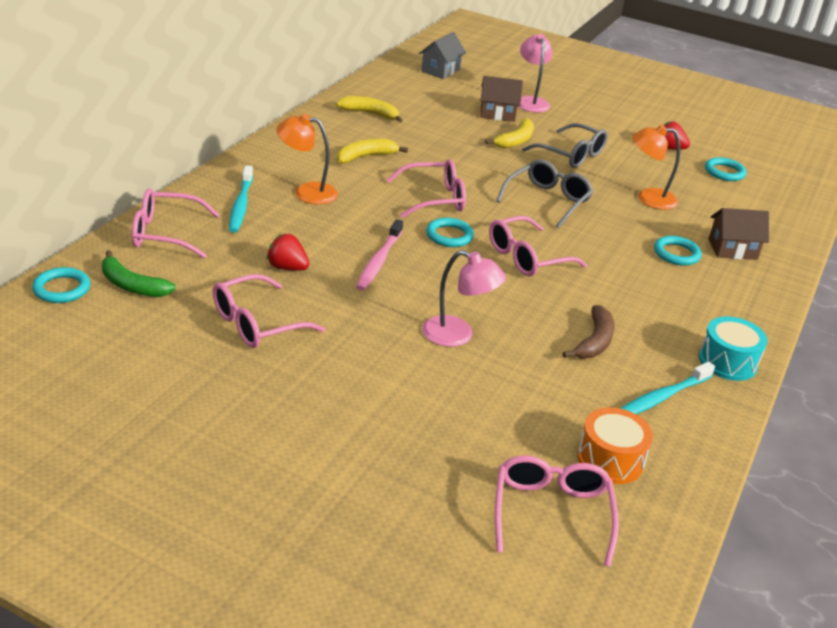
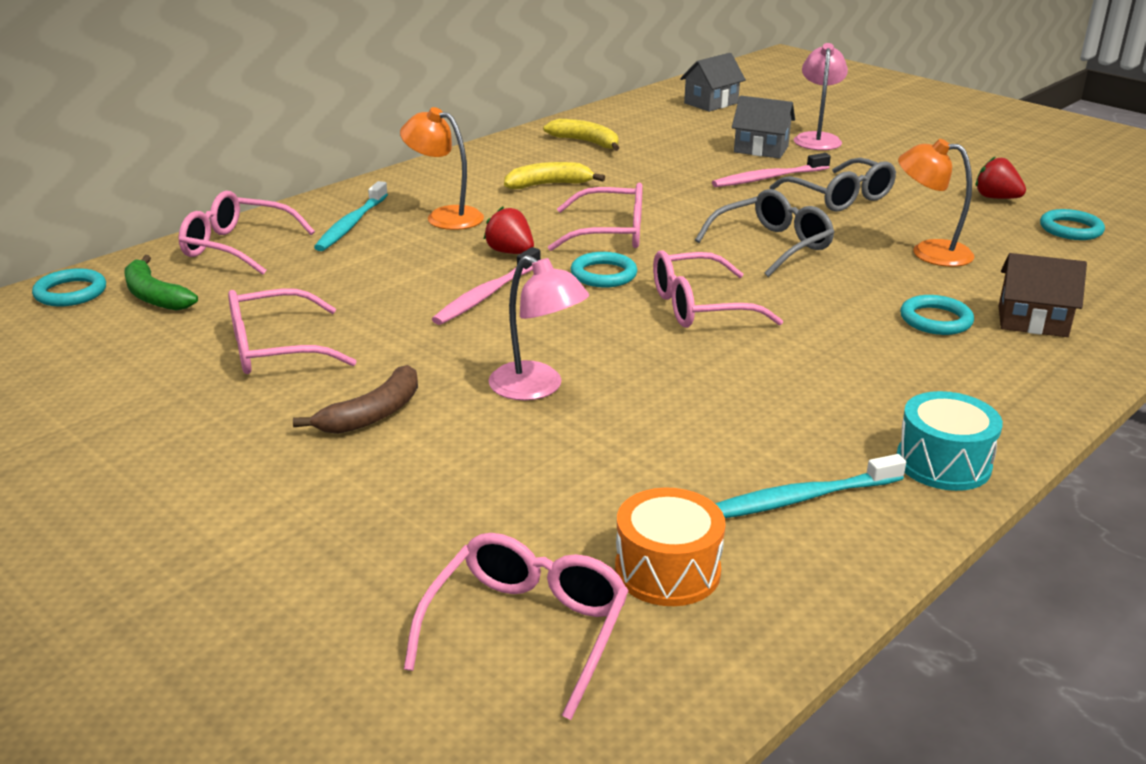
camera: 20 degrees right, 5 degrees down
(287, 268) = (360, 293): red strawberry -> red strawberry (510, 252)
(497, 114) = (761, 149): brown house -> grey house
(516, 140) = (768, 178): yellow banana -> pink toothbrush
(594, 341) = (738, 415): brown banana -> brown banana (373, 414)

